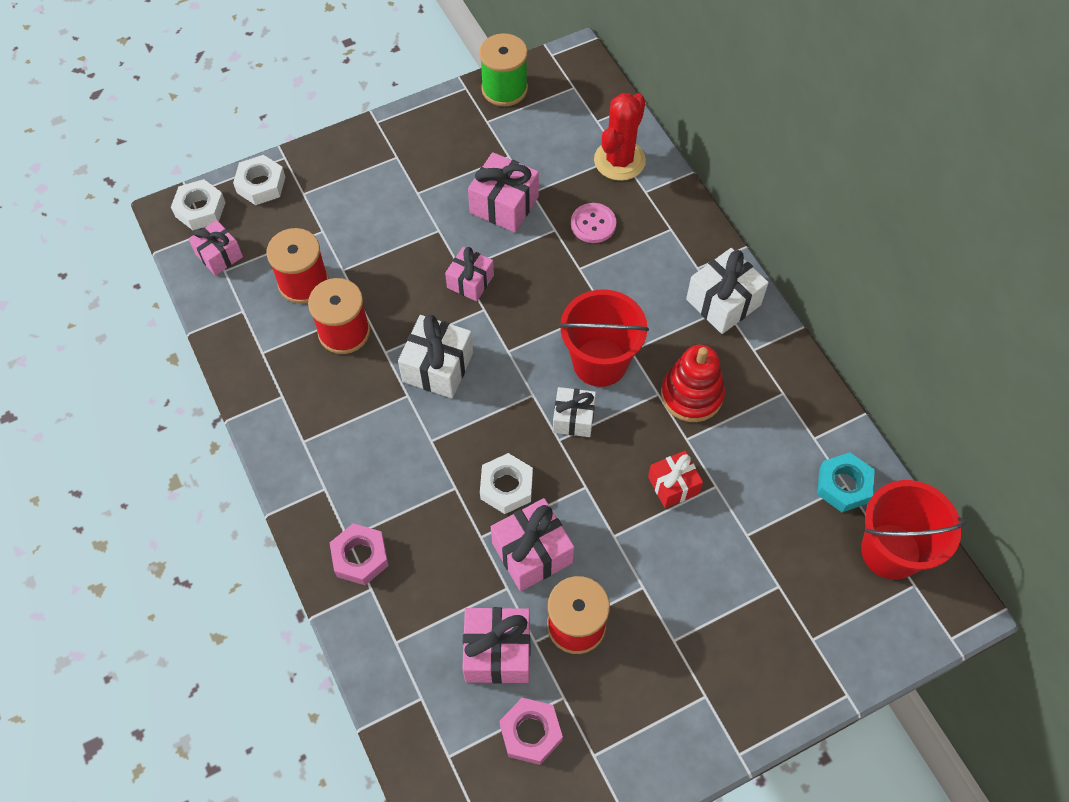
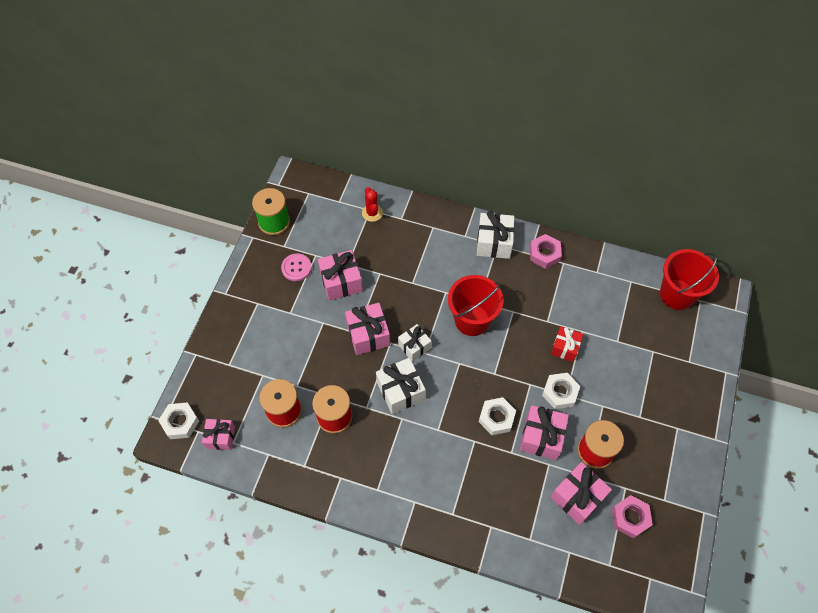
camera: 45 degrees left, 0 degrees up
(261, 185) = (199, 380): white nut -> white nut (560, 393)
(360, 557) = (469, 517): pink nut -> pink nut (544, 254)
(470, 281) = (368, 335): pink gift -> pink gift, size x1.52
(573, 418) = (490, 357): white gift -> white gift (414, 346)
(593, 224) = (395, 255): pink button -> pink button (296, 268)
(619, 160) = (372, 213): red cactus -> red cactus, size x0.62
(691, 395) = (527, 299): red stacking toy -> none
(843, 485) = (630, 282): turquoise nut -> none

